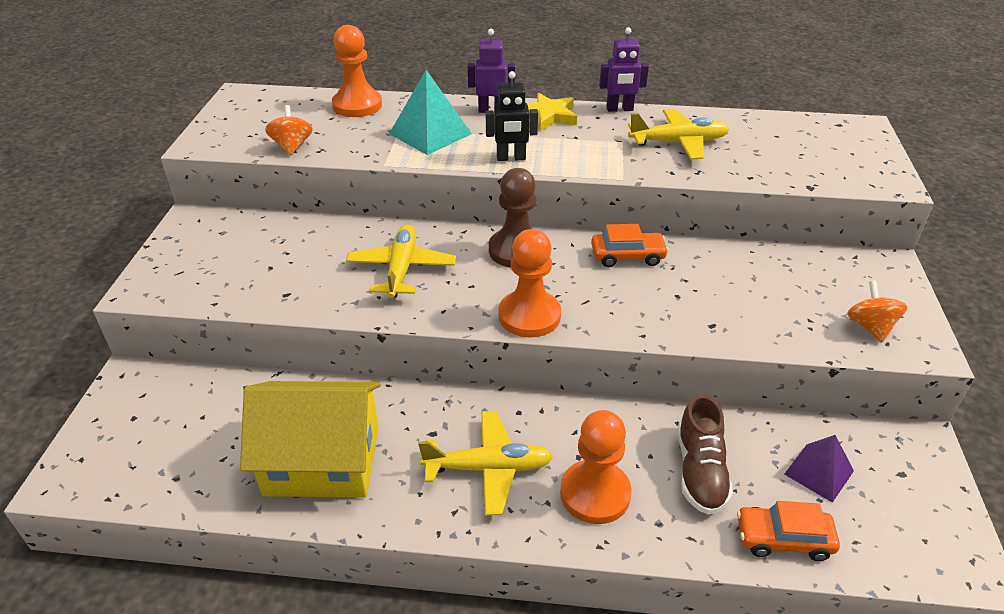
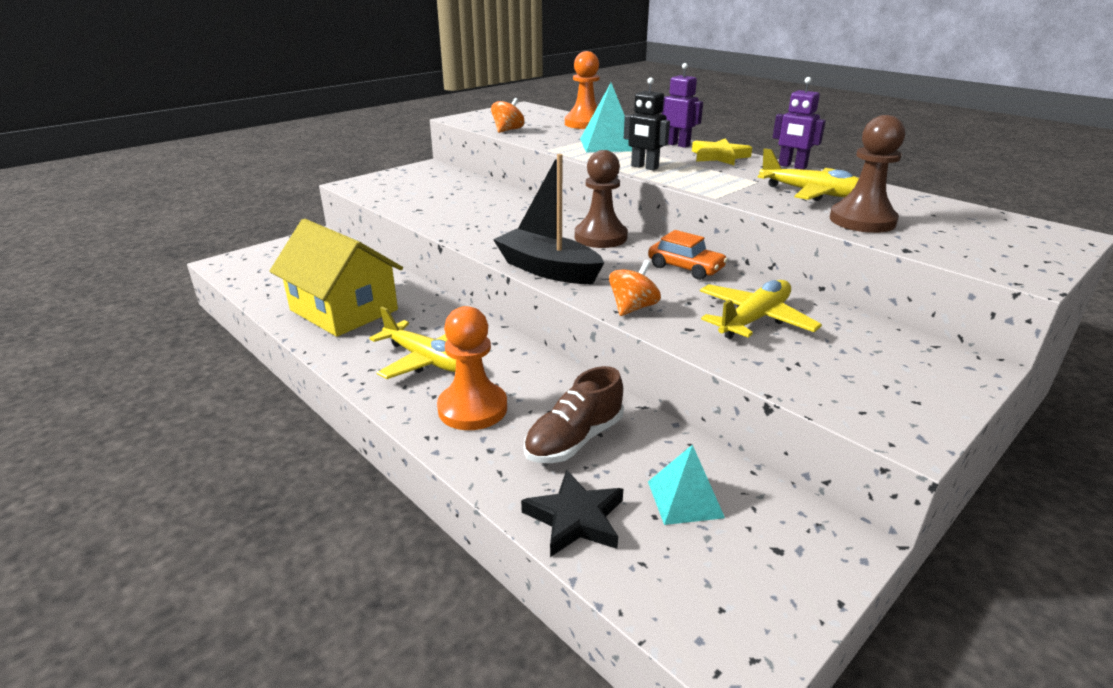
camera: 40 degrees right, 10 degrees down
(401, 269) = (505, 221): yellow plane -> yellow plane (754, 319)
(529, 316) = (547, 269): orange pawn -> black boat
(748, 164) = (862, 221): none -> brown pawn
(783, 539) = (575, 518): orange car -> black star
(818, 472) = (685, 499): purple pyramid -> turquoise pyramid
(870, 327) = (861, 393): orange spinning top -> orange spinning top (633, 308)

